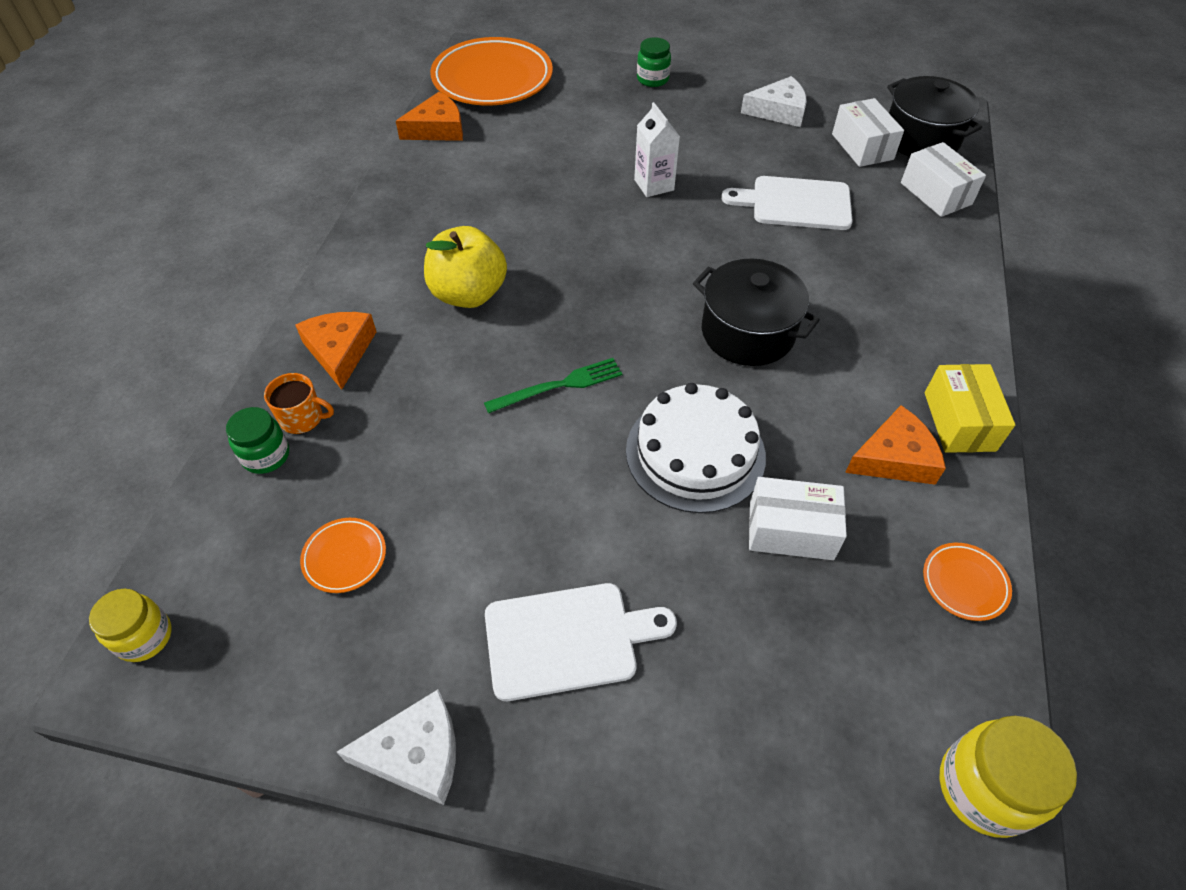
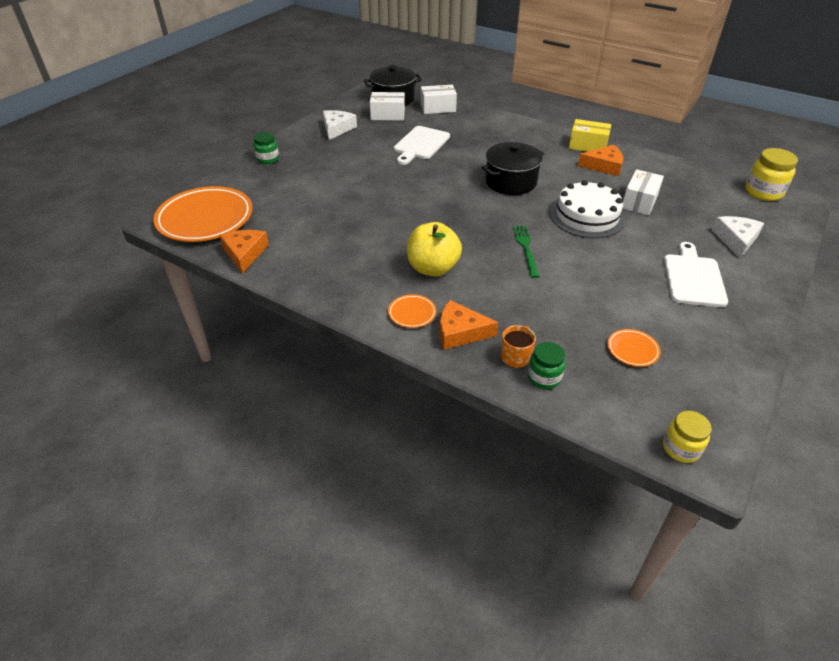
camera: 70 degrees left, 10 degrees down
(416, 754) = (756, 339): white cheese -> white cheese (736, 240)
(654, 185) = (374, 182): white carton -> none
(894, 458) = (604, 166): orange cheese -> orange cheese turned 90 degrees clockwise
(964, 583) = (673, 169): orange plate -> orange plate (412, 313)

